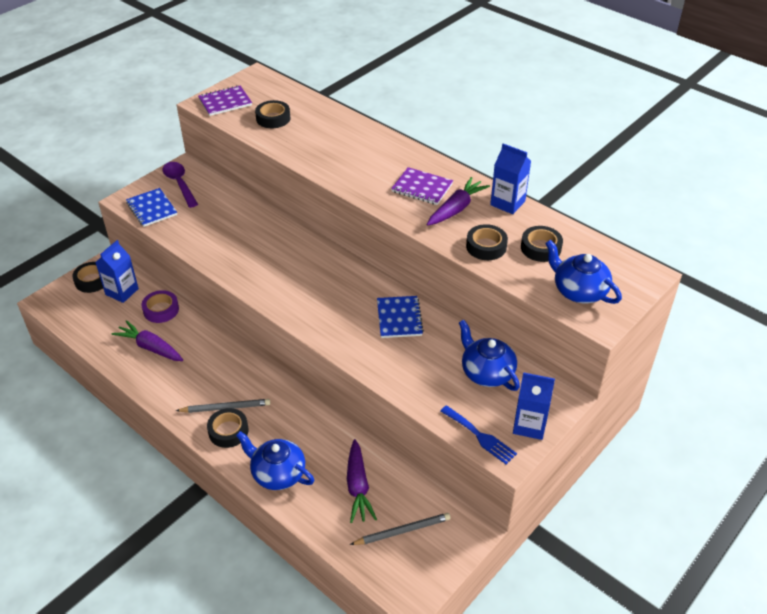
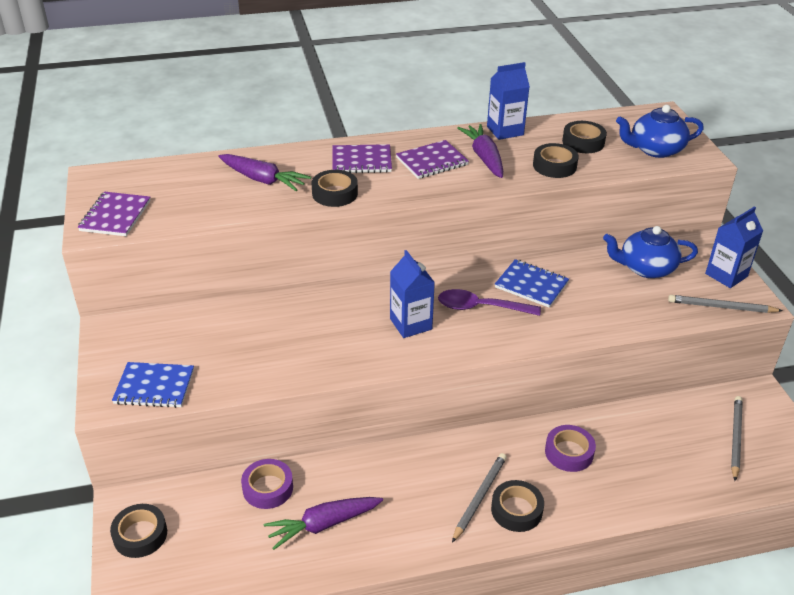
camera: 55 degrees left, 5 degrees down
(122, 292) = (195, 512): blue carton -> blue carton (411, 324)
(179, 184) = (136, 345): purple spoon -> purple spoon (481, 307)
(273, 118) = (196, 197): black tape -> black tape (335, 193)
(277, 473) = (606, 496): blue teapot -> none
(304, 436) = (569, 452): none -> purple tape
(358, 487) = (663, 443): purple carrot -> purple carrot (263, 180)
(386, 159) = (361, 161): none -> purple notebook
(480, 436) = (721, 307): blue fork -> grey pencil

